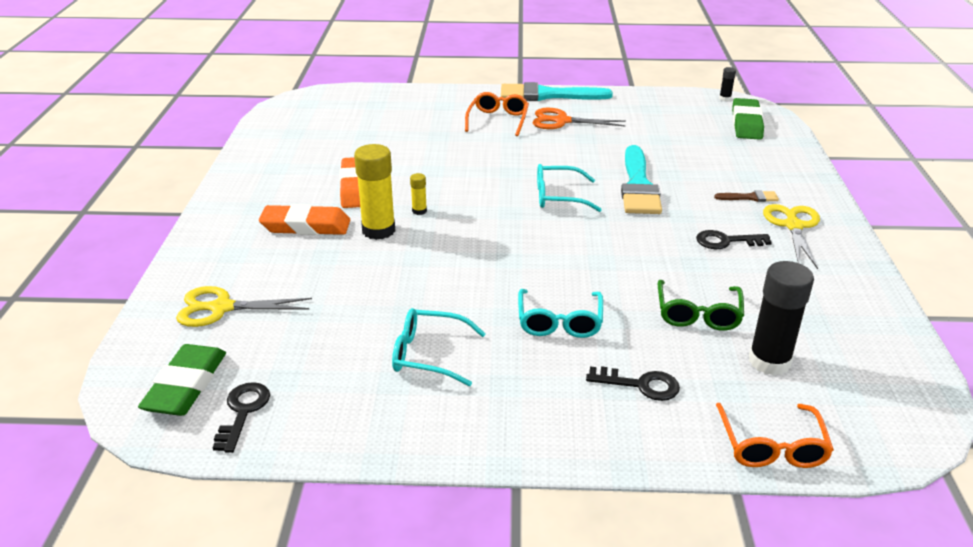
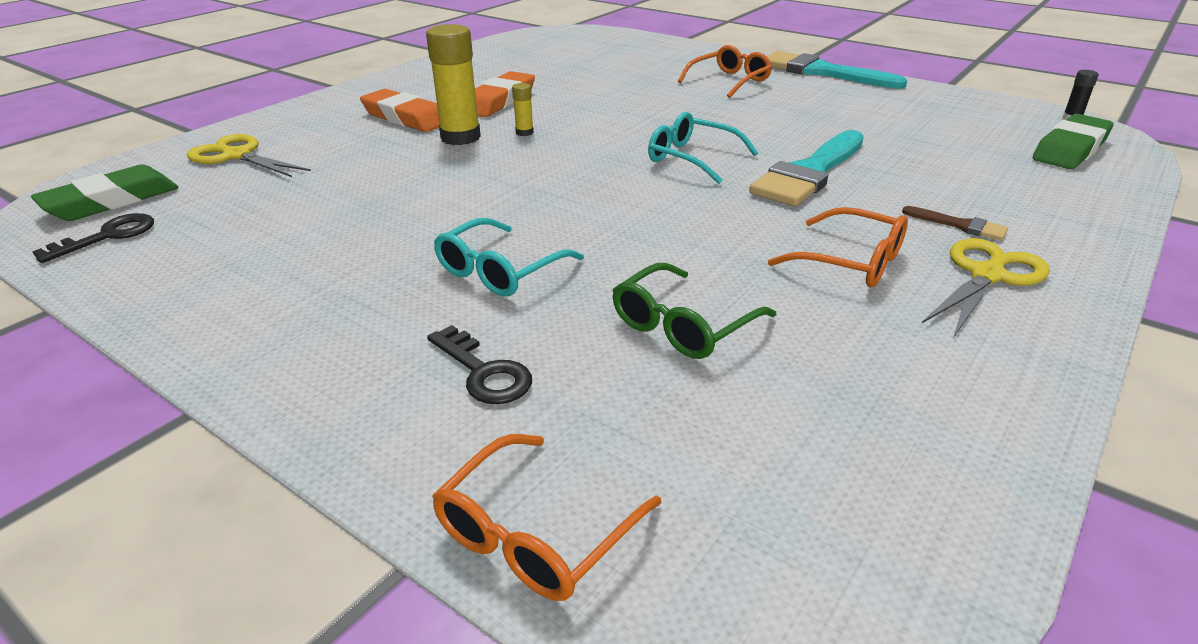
camera: 35 degrees right, 0 degrees up
(429, 355) = (324, 251): turquoise glasses -> none
(562, 121) = (804, 96): orange scissors -> none
(727, 241) = (850, 261): black key -> orange glasses
(769, 361) = (701, 422): black glue stick -> none

